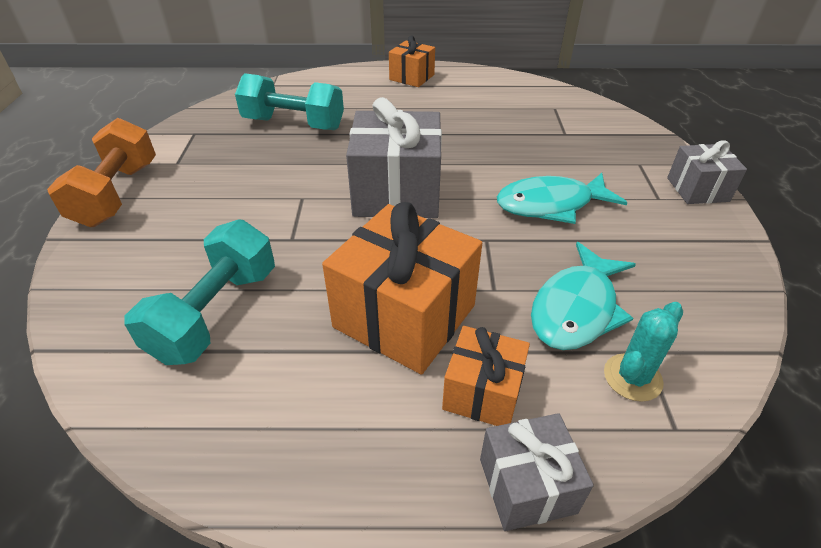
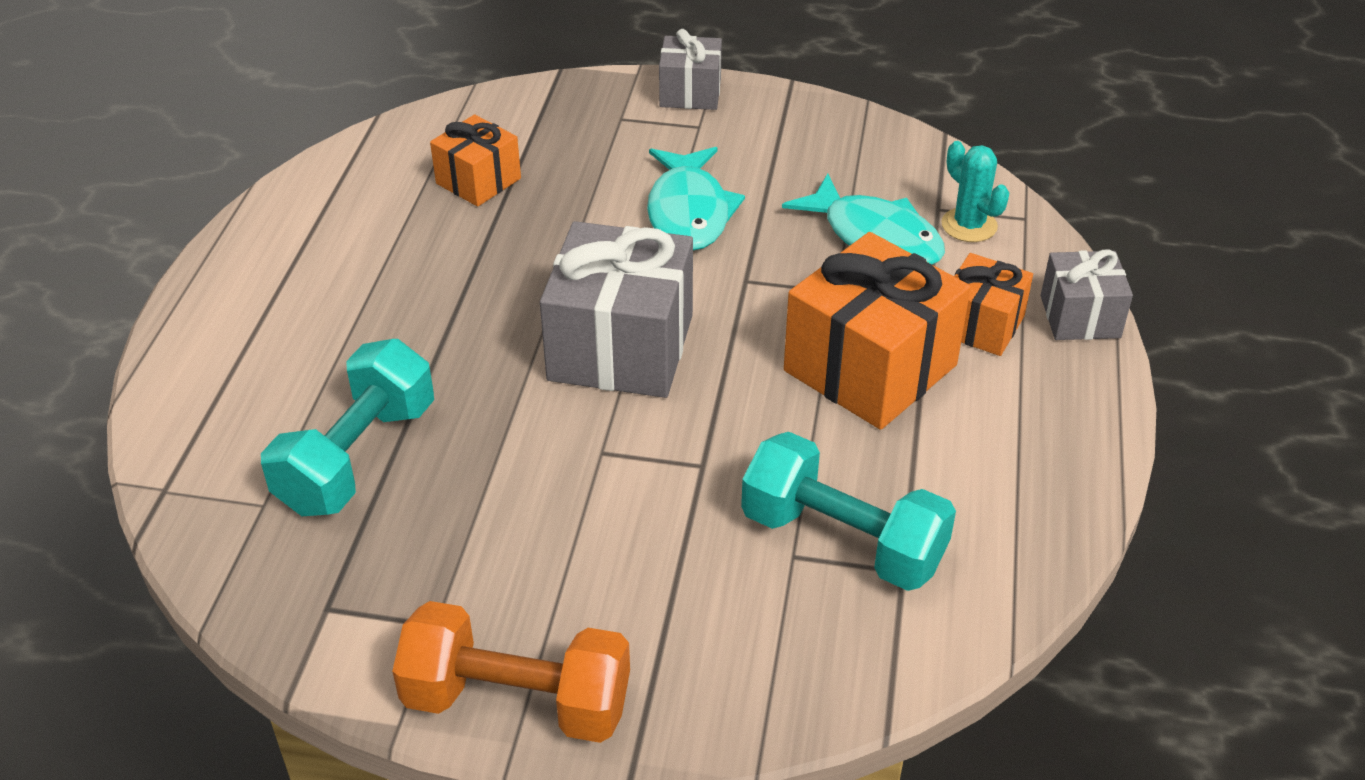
camera: 80 degrees left, 0 degrees up
(412, 77) = (245, 286): orange gift -> orange gift (478, 181)

